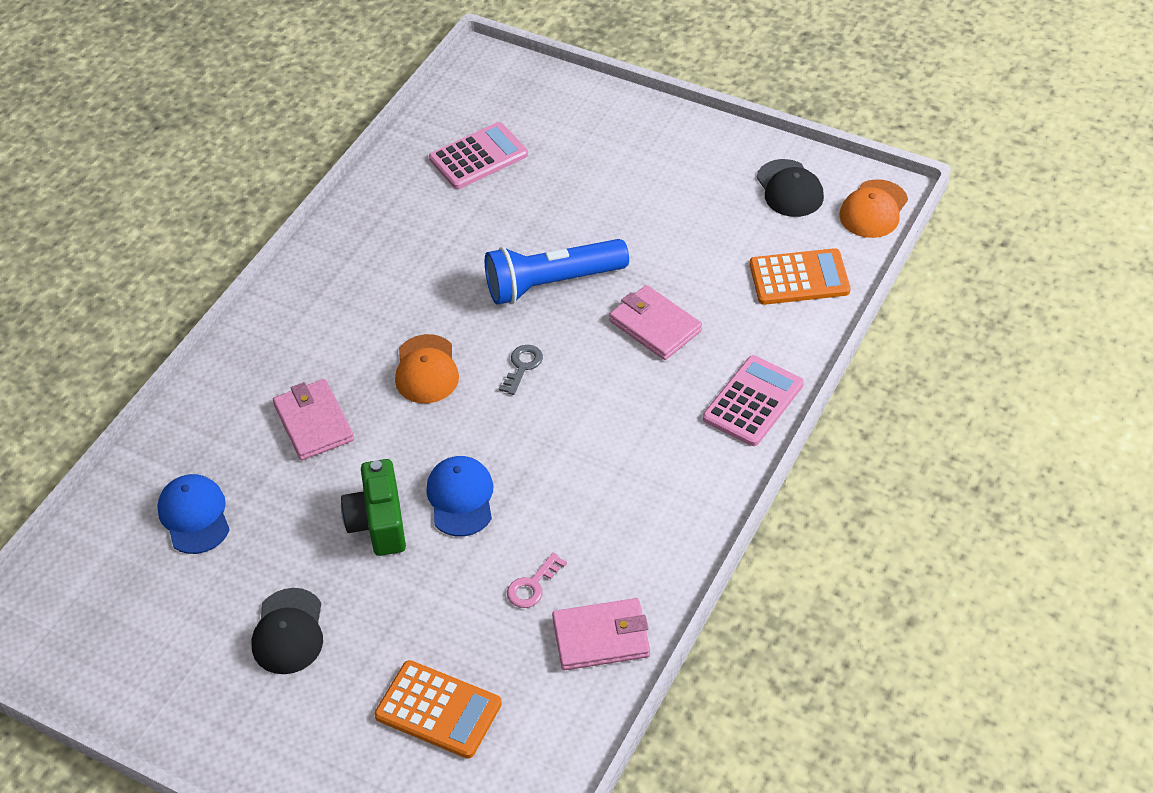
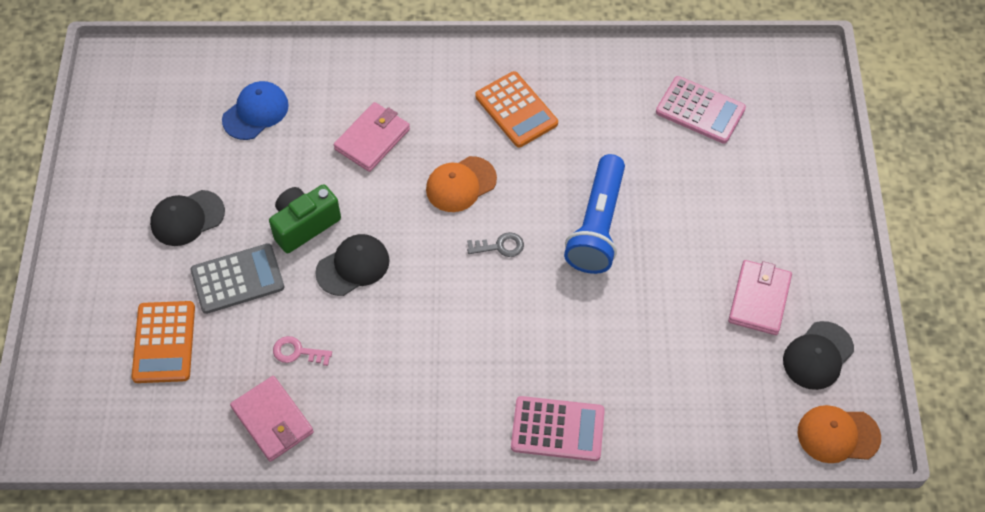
camera: 60 degrees right, 10 degrees up
(404, 610) = (237, 279): none -> grey calculator
(460, 498) = (353, 266): blue cap -> black cap
(552, 283) = (597, 226): blue flashlight -> blue flashlight turned 120 degrees counterclockwise
(655, 326) = (596, 320): pink wallet -> pink wallet (759, 299)
(799, 278) = (716, 407): orange calculator -> orange calculator (516, 110)

